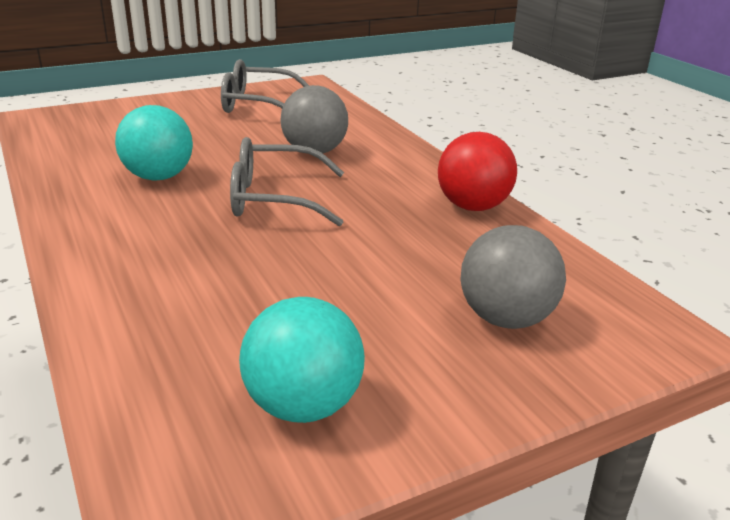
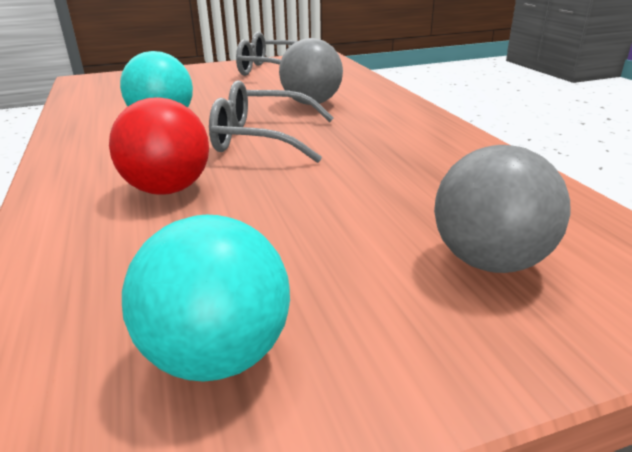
camera: 10 degrees right, 0 degrees up
(472, 207) = (459, 148): red ball -> red ball (168, 189)

